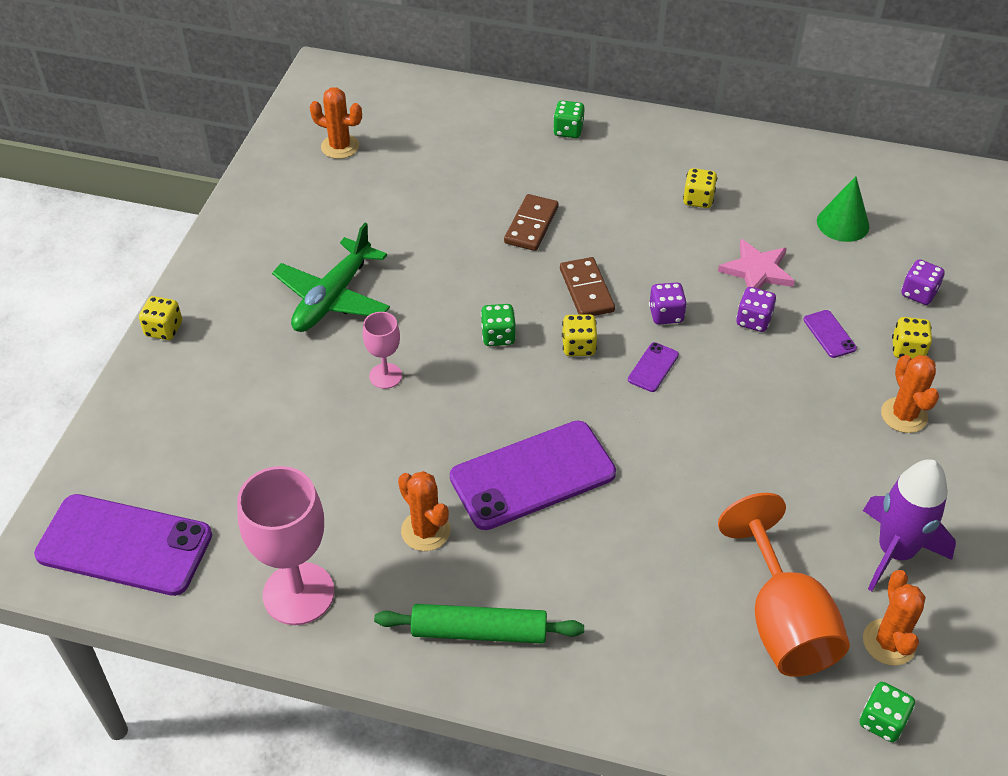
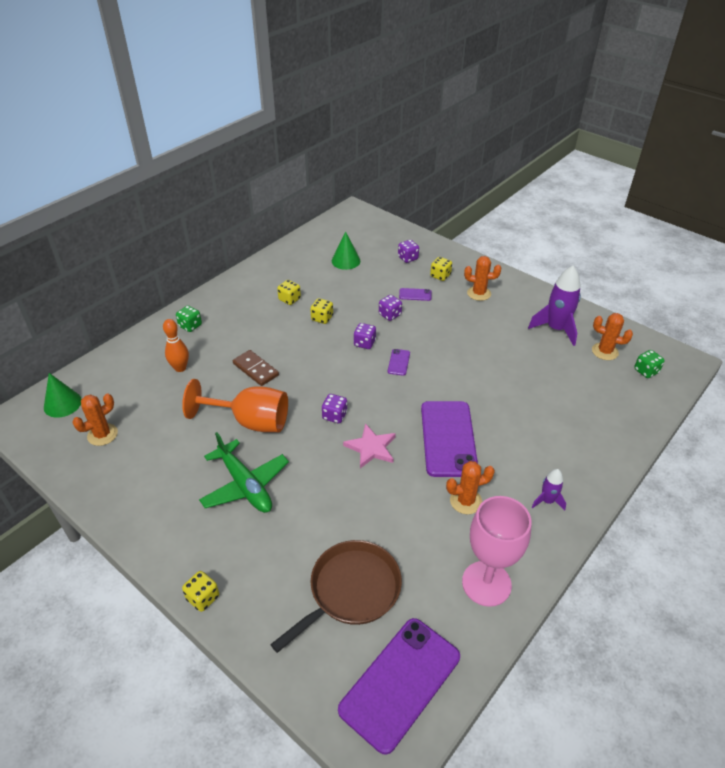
camera: 65 degrees left, 5 degrees down
(227, 455) = (351, 591): none -> brown pan
(366, 94) = (62, 404): none -> green cone
(385, 376) = (332, 480): pink goblet -> none
(479, 631) = (547, 501): green rolling pin -> purple rocket
(486, 157) = (180, 368): none -> orange bowling pin
(498, 336) = (334, 416): green dice -> purple dice
(578, 346) = (365, 385): yellow dice -> yellow dice (322, 318)
(586, 290) = (325, 366): brown domino -> none
(653, 367) = (398, 362): purple phone -> purple phone turned 45 degrees clockwise
(757, 270) = (356, 300): pink star -> pink star (371, 448)
(783, 621) = (581, 380): orange goblet -> orange goblet (250, 421)

